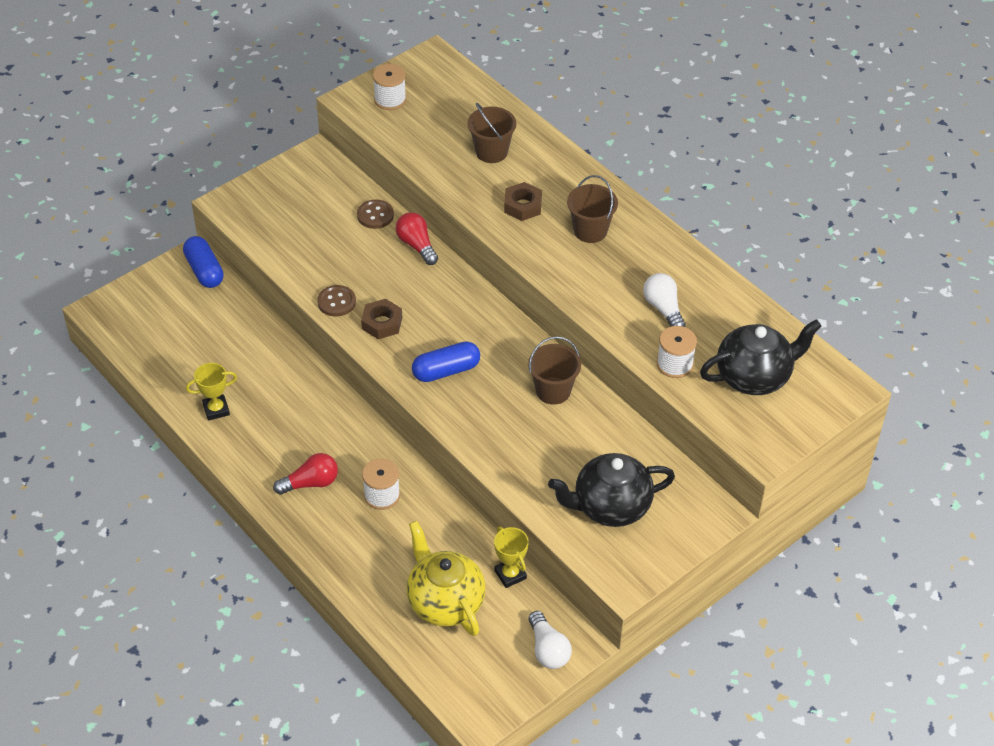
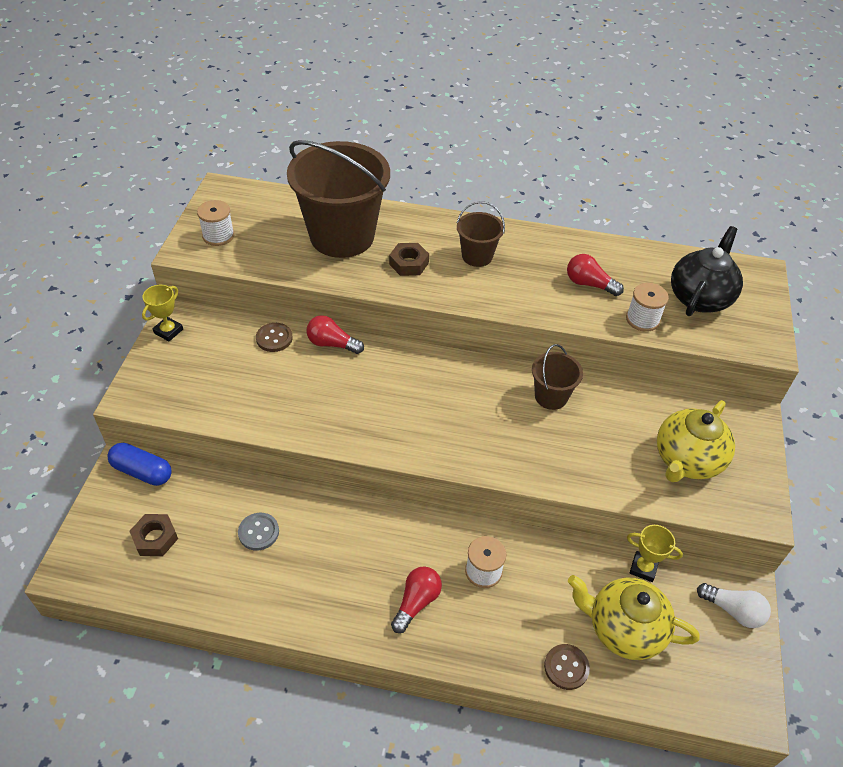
camera: 40 degrees left, 0 degrees up
(216, 409) = (269, 592): yellow trophy -> yellow trophy (168, 331)
(246, 364) = (258, 532): none -> grey button
(336, 302) = (312, 427): brown button -> brown button (566, 667)
(382, 323) = (367, 422): brown nut -> brown nut (155, 538)
(446, 370) = (458, 430): blue capsule -> none
(491, 152) = (342, 236): brown bucket -> brown bucket, size x2.12
(610, 507) = (686, 460): black teapot -> yellow teapot
(663, 309) = (589, 284): white light bulb -> red light bulb

